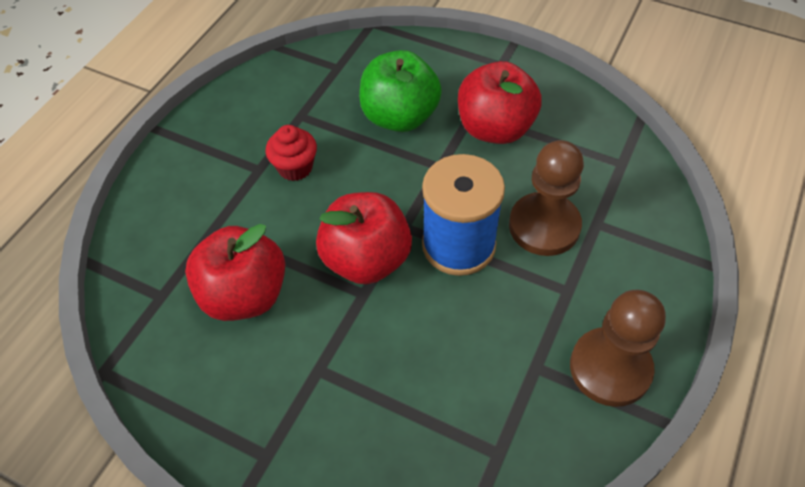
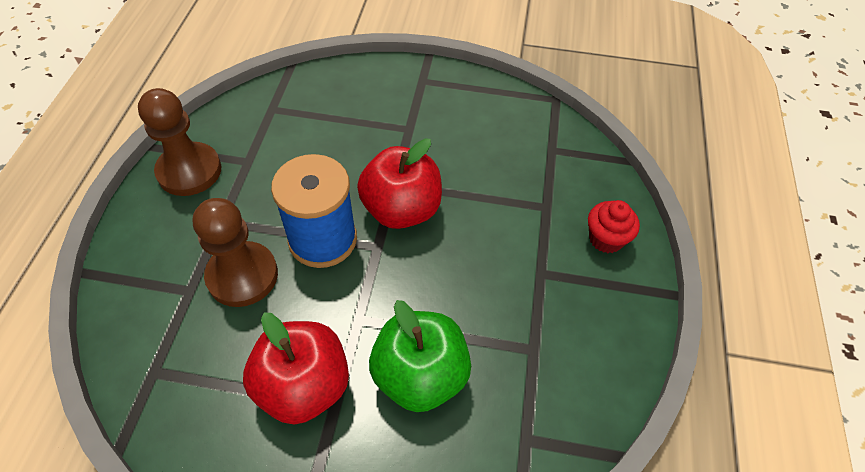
camera: 160 degrees right, 0 degrees up
(244, 295) = (488, 163): red apple -> none
(295, 167) = (506, 282): red cupcake -> red cupcake (606, 239)

